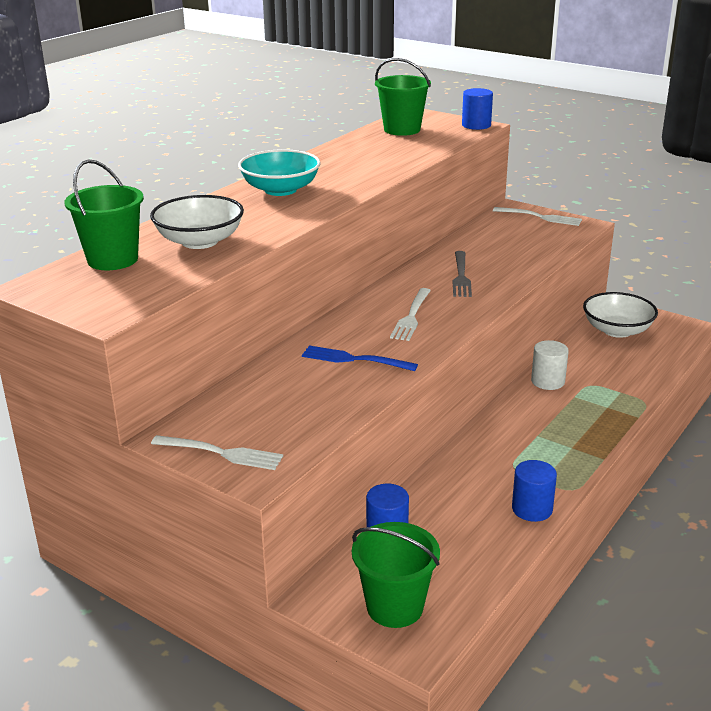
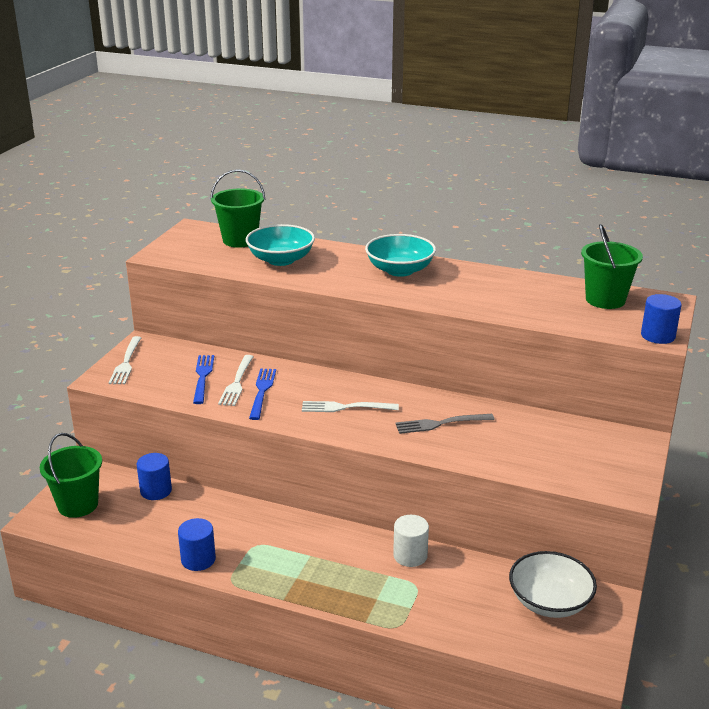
camera: 75 degrees right, 0 degrees up
(200, 241) = (281, 260): white bowl -> turquoise bowl
(298, 395) = (203, 377): none -> blue fork
(540, 217) = (628, 459): white fork -> white fork (237, 382)

